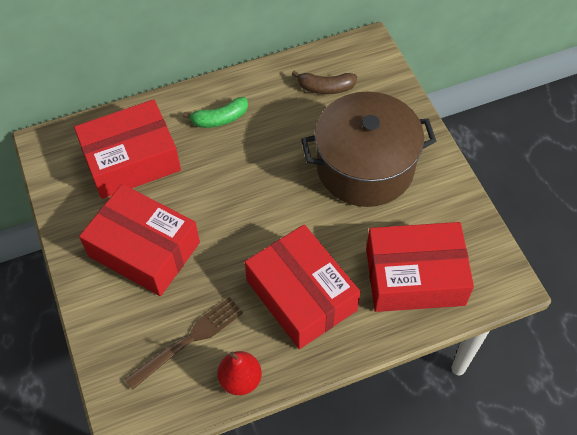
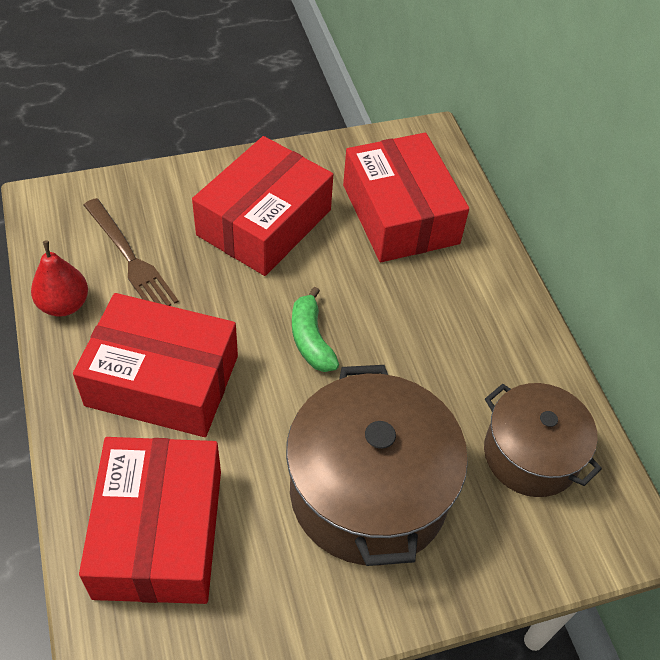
camera: 90 degrees right, 5 degrees down
(220, 119) = (467, 310): green banana -> green banana (311, 339)
(301, 295) = (162, 380): red box -> red box turned 45 degrees clockwise
(325, 88) = (531, 454): brown banana -> brown pot

